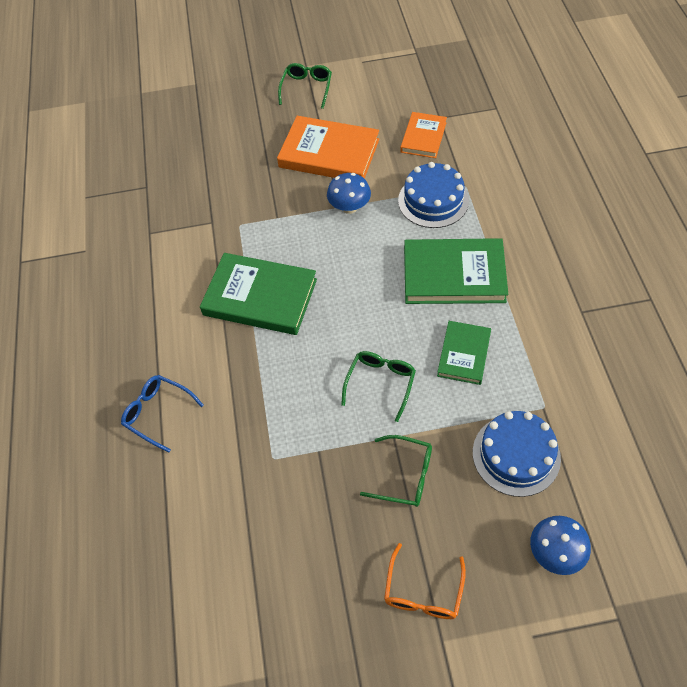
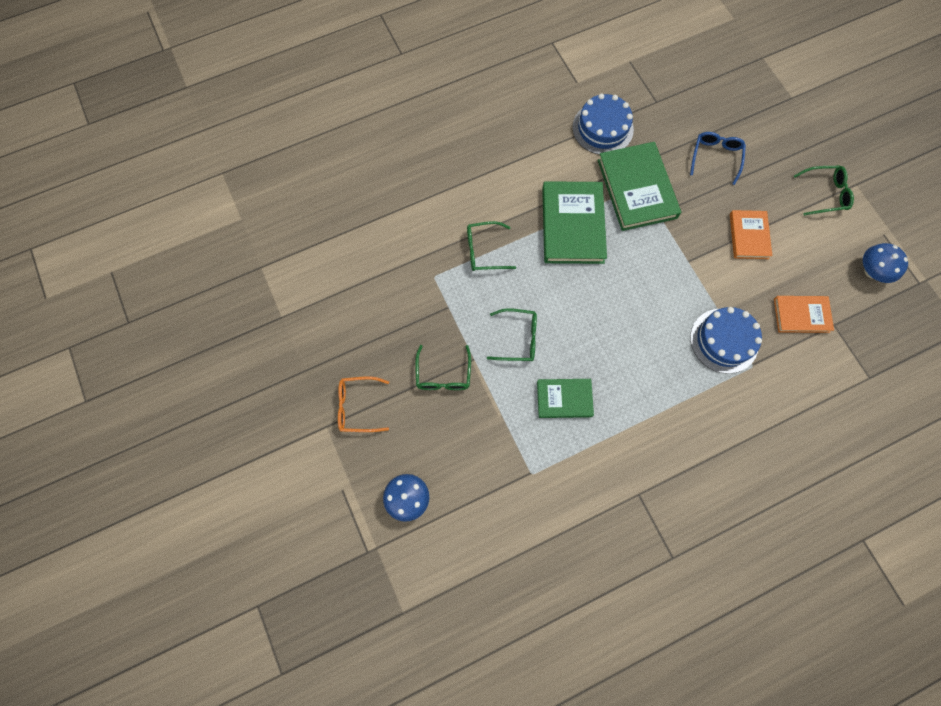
camera: 70 degrees right, 15 degrees up
(157, 413) = (450, 186): blue glasses -> blue glasses (715, 157)
(259, 394) = (484, 251): none -> green glasses
(329, 153) = (748, 236): orange book -> orange book, size x0.59
(349, 207) = (691, 270): blue mushroom -> blue mushroom (872, 271)
(454, 275) = (644, 375): green book -> green book (637, 189)
(516, 455) = (482, 457): blue cake -> blue cake (602, 128)

